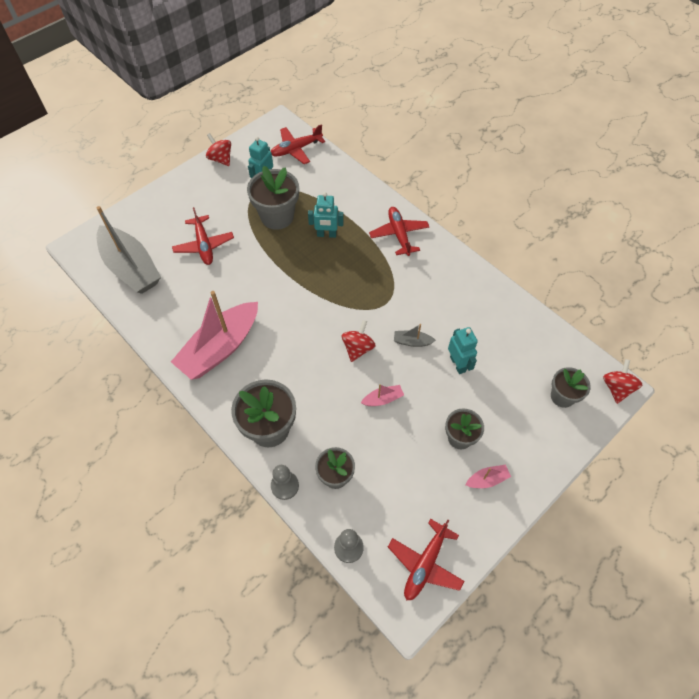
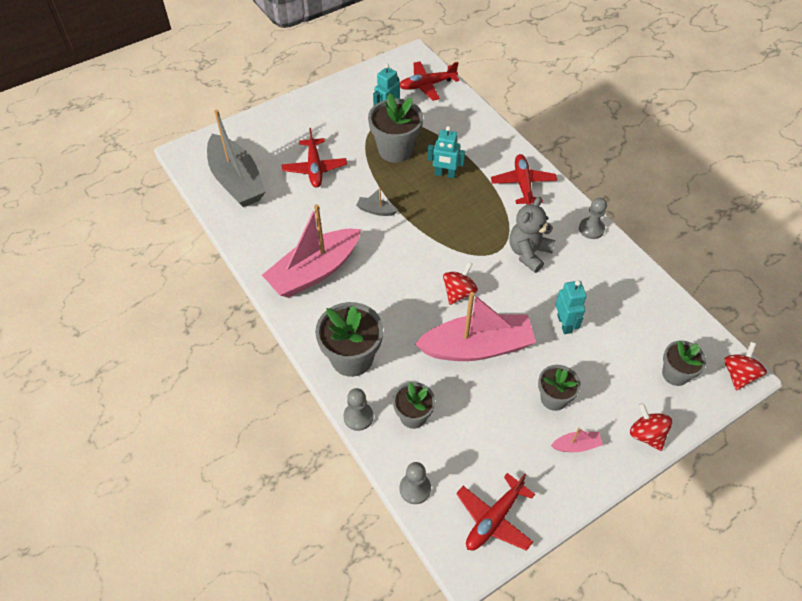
camera: 10 degrees right, 5 degrees down
(221, 159) = (346, 85): red spinning top -> red spinning top (646, 434)
(382, 399) = (476, 347): pink boat -> pink boat, size x2.48
(412, 342) = (518, 294): grey boat -> grey boat (376, 210)
(415, 300) = (529, 253): none -> grey teddy bear
(467, 269) = (591, 229): none -> grey pawn

